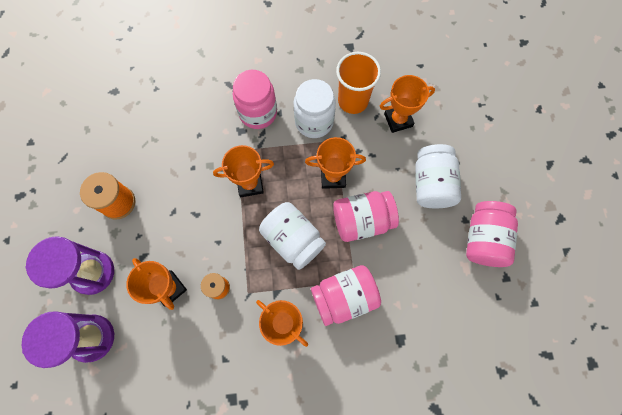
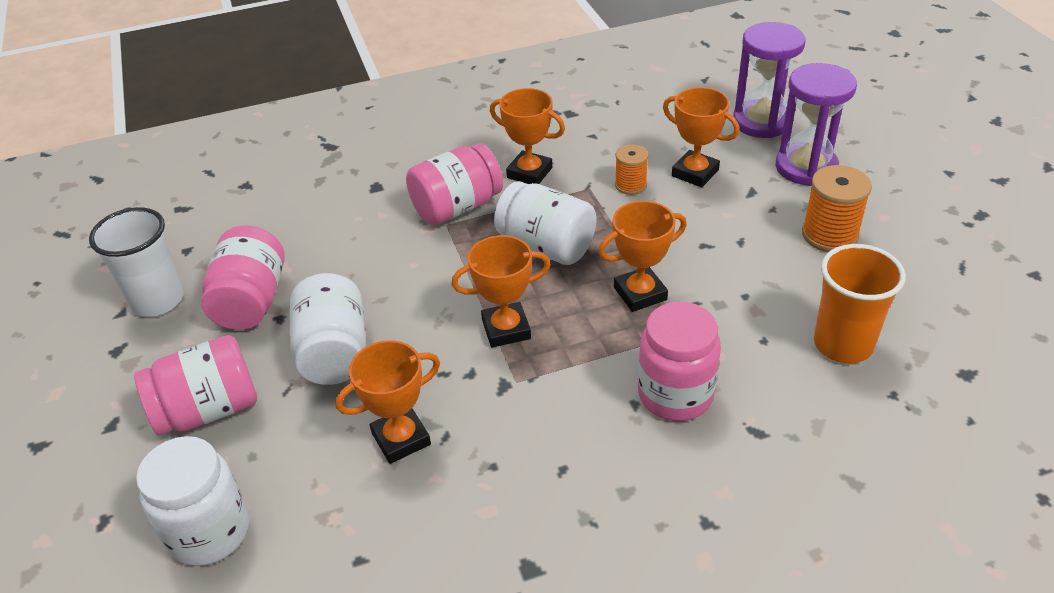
camera: 170 degrees right, 30 degrees down
(314, 122) = (563, 402): white jar -> white jar (209, 532)
(353, 101) = (497, 454): orange cup -> orange cup (843, 344)
(362, 220) = (446, 286): pink jar -> pink jar (208, 410)
(544, 256) = (157, 300): none -> white cup

